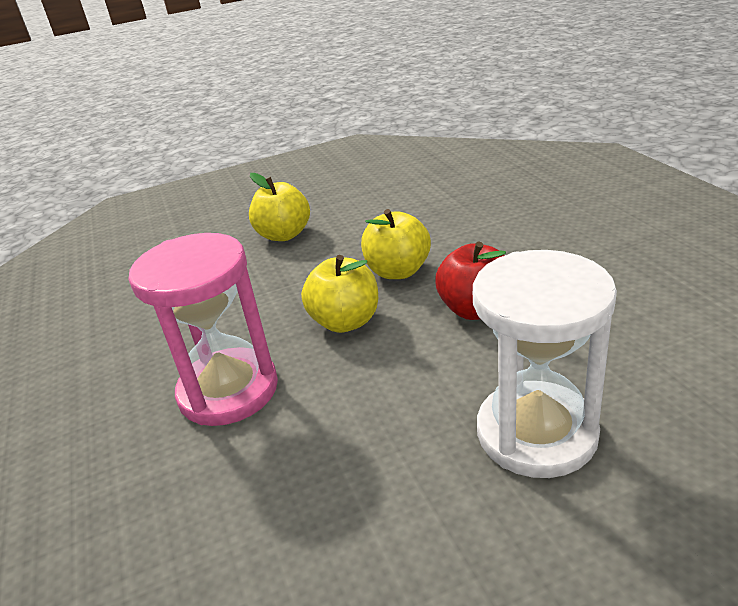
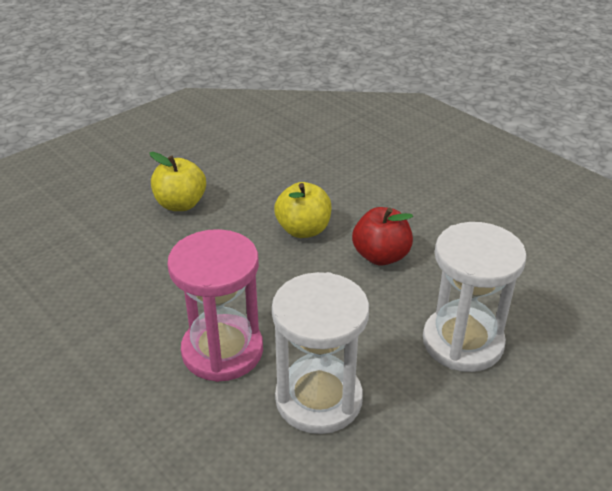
camera: 25 degrees left, 5 degrees up
(302, 471) = (318, 399): none -> white hourglass
(345, 321) = (284, 279): yellow apple -> none

